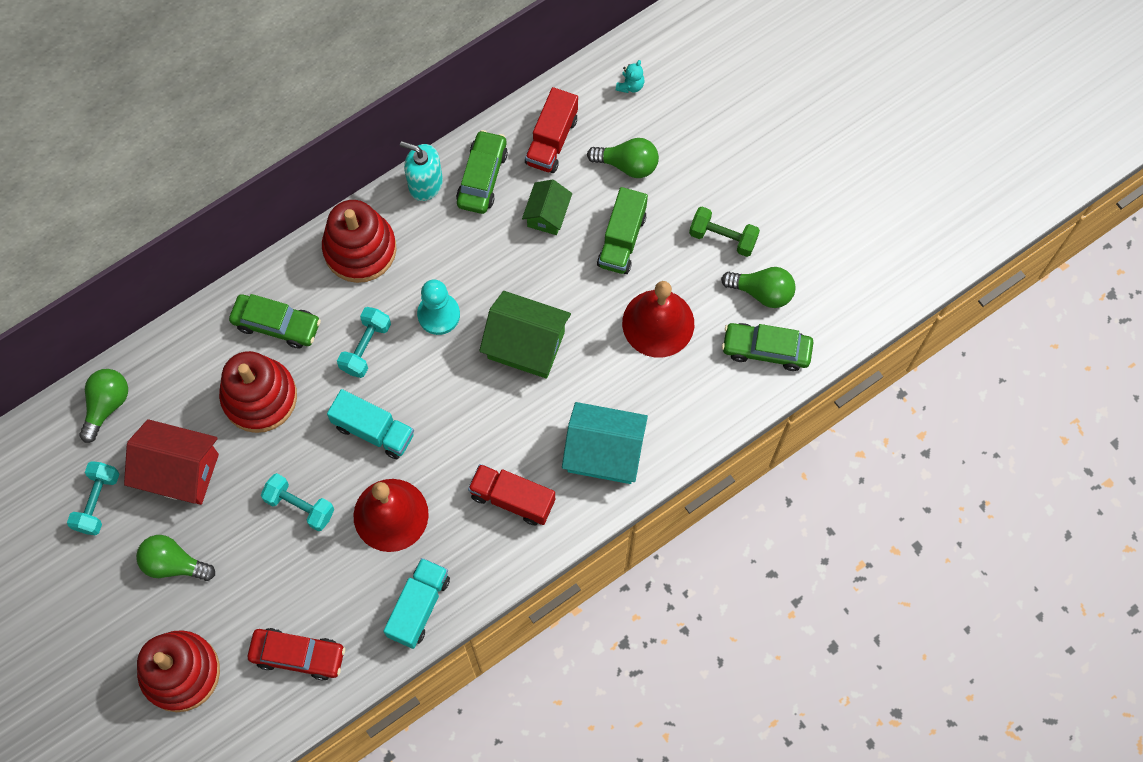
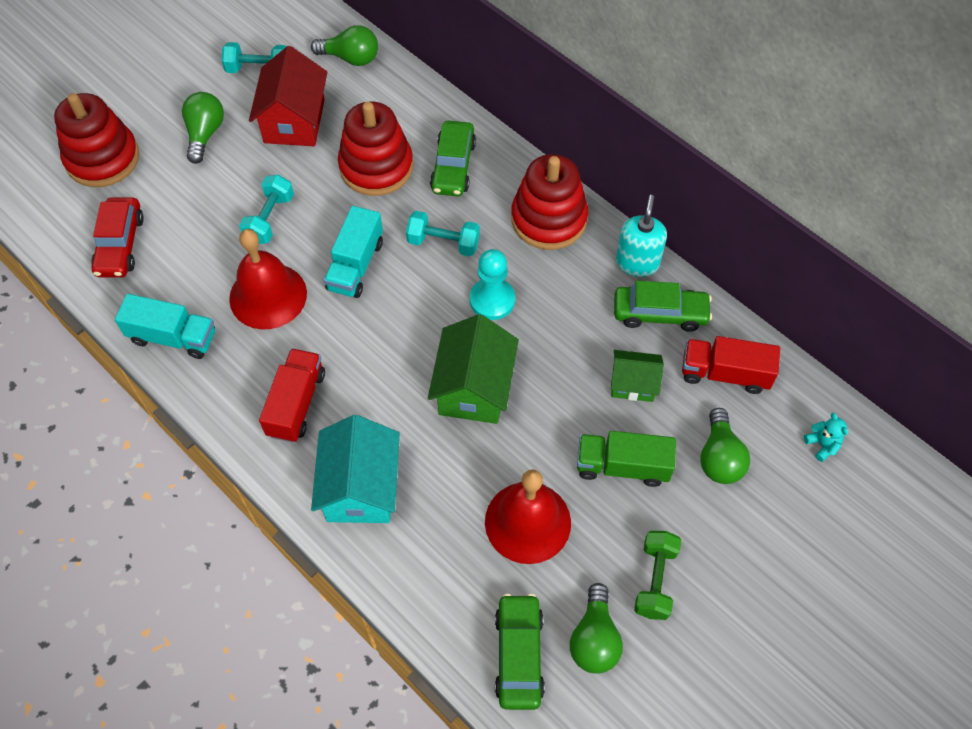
camera: 80 degrees right, 10 degrees down
(630, 85) = (822, 445): turquoise teddy bear -> turquoise teddy bear turned 135 degrees counterclockwise

